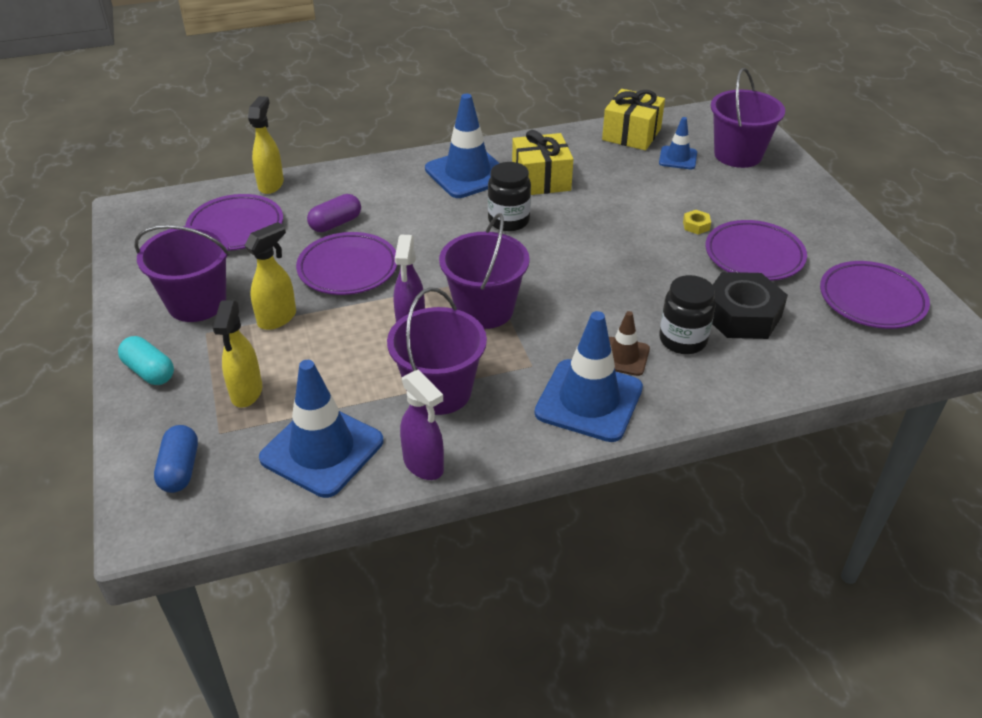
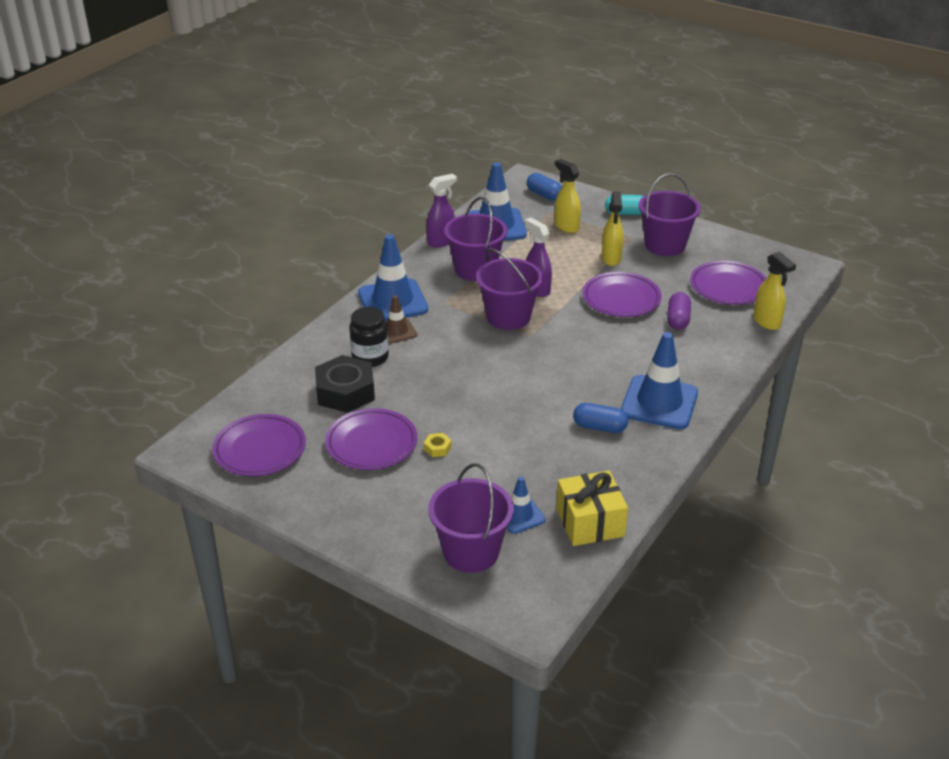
camera: 140 degrees right, 5 degrees down
(424, 465) = (441, 241): purple spray bottle -> purple spray bottle turned 135 degrees clockwise
(508, 221) = (574, 380): black jar -> none
(541, 180) = (599, 427): yellow gift -> blue capsule

